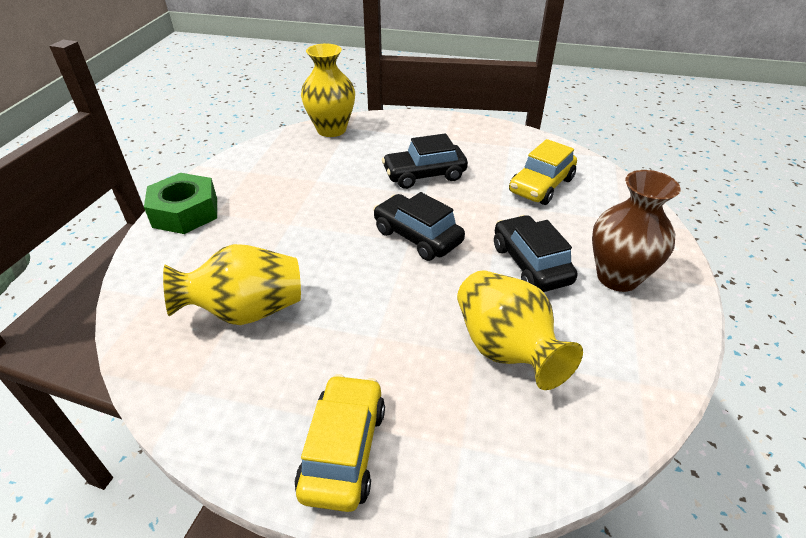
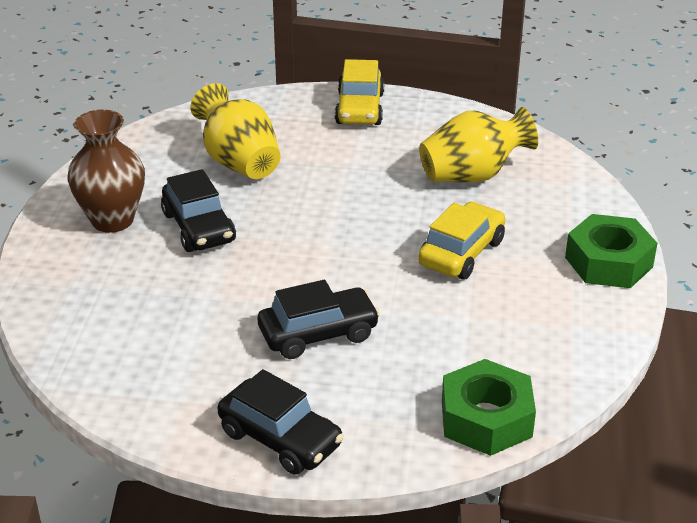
camera: 175 degrees right, 5 degrees down
(331, 130) = (486, 419): yellow vase -> green nut
(417, 236) = (321, 249): black car -> black car (280, 439)
(541, 186) = (155, 325): yellow car -> yellow car (461, 253)

